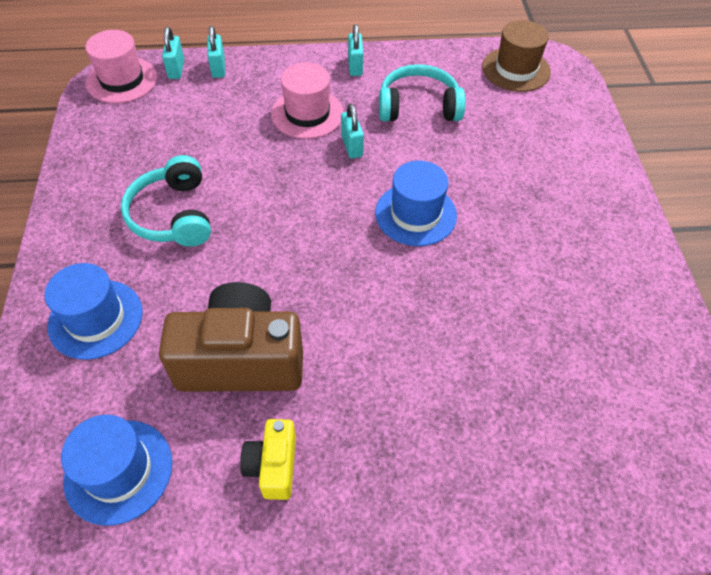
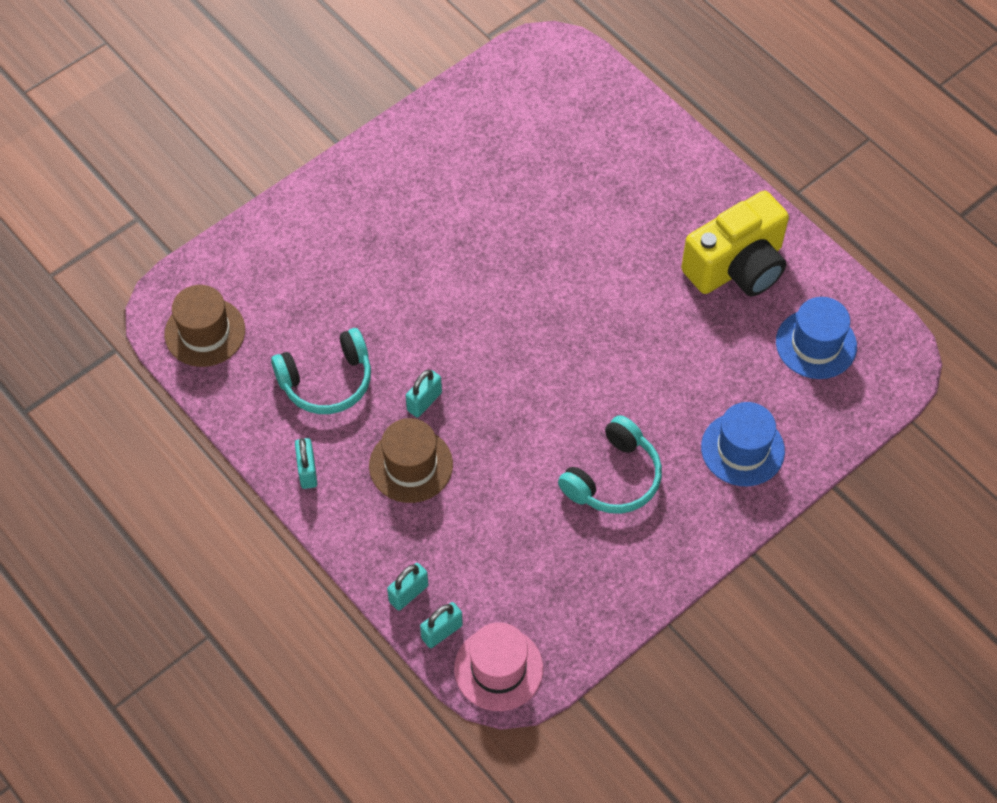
camera: 125 degrees left, 5 degrees up
(241, 359) = (688, 334): brown camera -> none
(273, 466) = (737, 267): yellow camera -> yellow camera, size x1.99
(307, 113) = (411, 465): pink hat -> brown hat
(355, 66) = (307, 471): turquoise padlock -> turquoise padlock turned 60 degrees counterclockwise
(415, 214) = (465, 309): blue hat -> none
(418, 106) = (327, 381): turquoise headphones -> turquoise headphones turned 75 degrees counterclockwise

